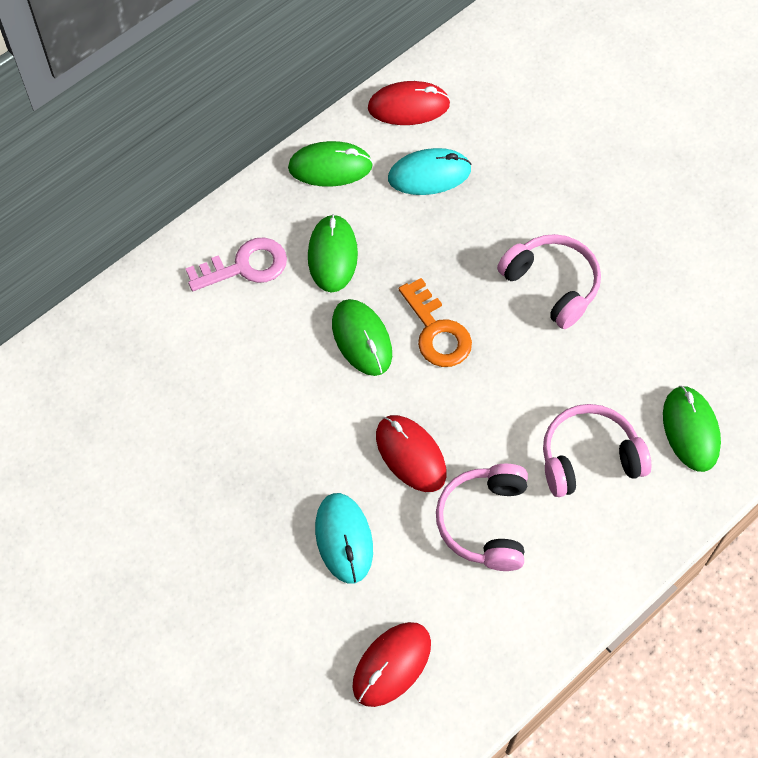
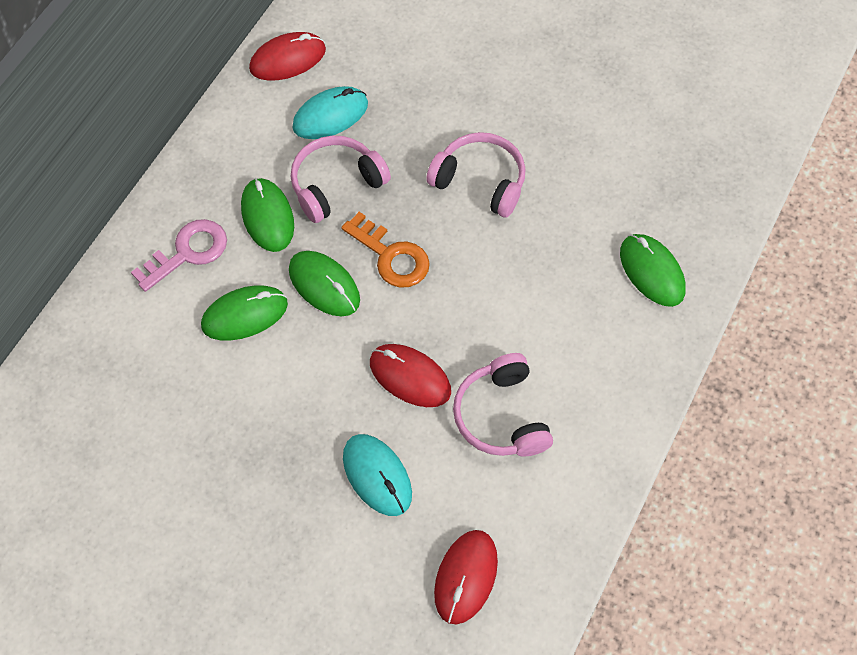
camera: 20 degrees left, 0 degrees up
(330, 167) = (235, 136): green mouse -> green mouse (244, 315)
(589, 458) = (572, 326): pink headphones -> pink headphones (336, 184)

